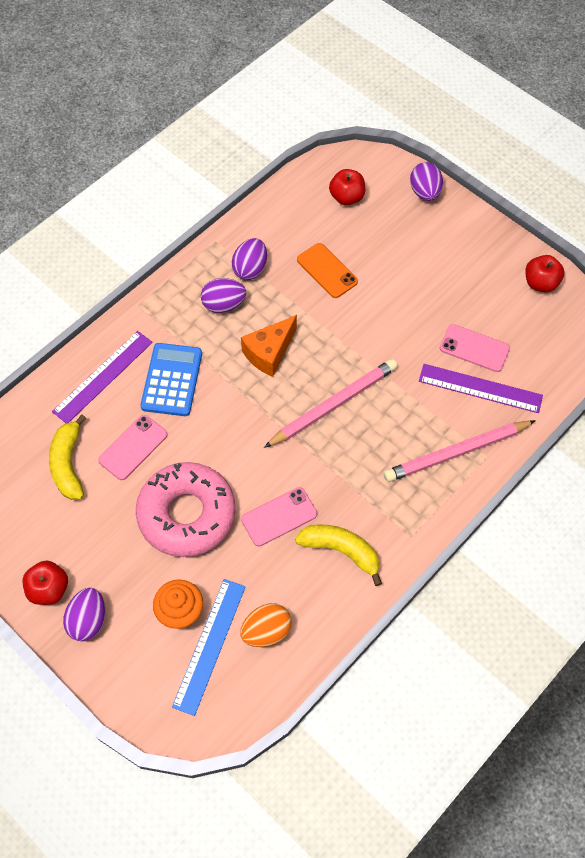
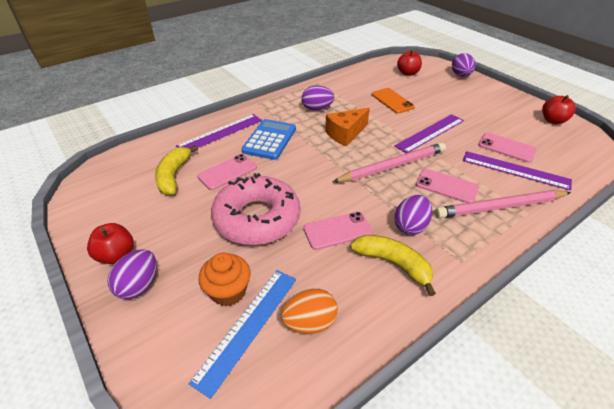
camera: 10 degrees right, 20 degrees down
(250, 269) = (339, 95): purple egg -> purple egg (410, 226)
(379, 334) = (430, 133): none -> purple ruler
(398, 429) = (446, 186): none -> pink phone

